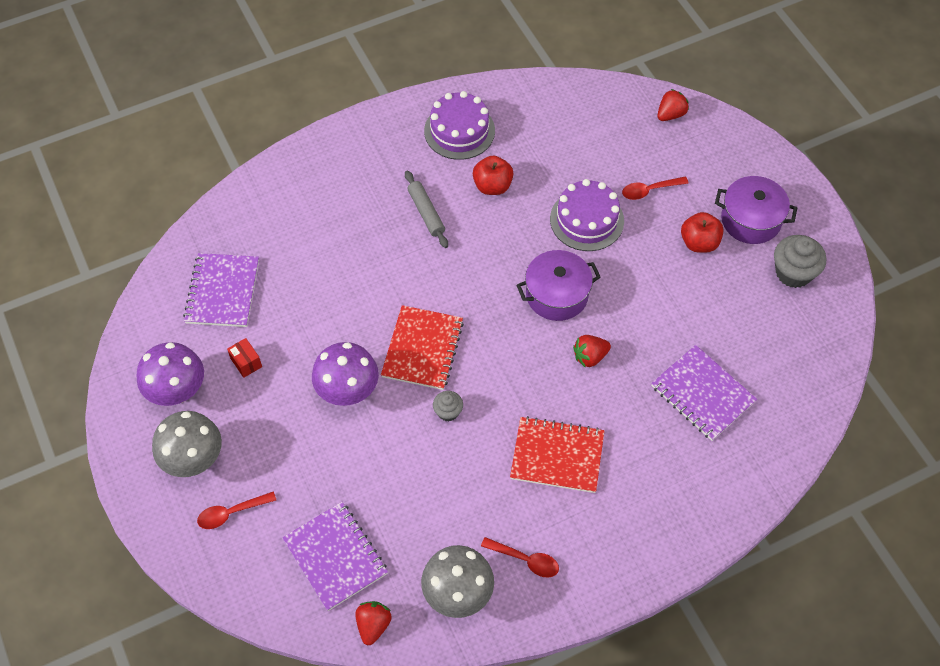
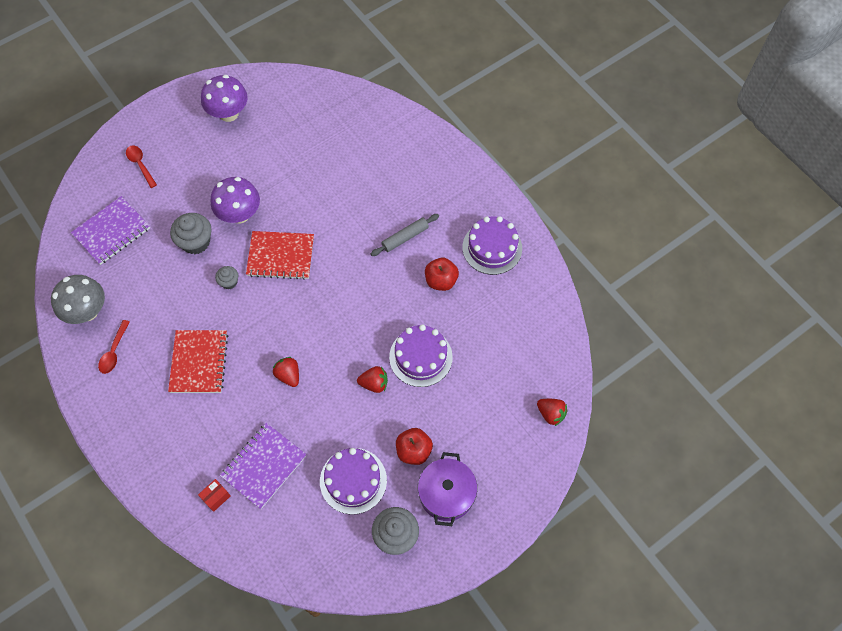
camera: 80 degrees right, 5 degrees up
(194, 459) = (178, 135): grey mushroom -> none
(222, 291) = (312, 121): purple notebook -> none
(246, 362) = (255, 148): red box -> red box (216, 497)
(373, 625) = (64, 263): red strawberry -> red strawberry (374, 383)
(378, 448) = (196, 242): none -> grey cupcake
(557, 295) = (343, 343): purple pot -> none
(649, 190) = (461, 404): red spoon -> none
(728, 305) = (353, 480): none -> purple cake

